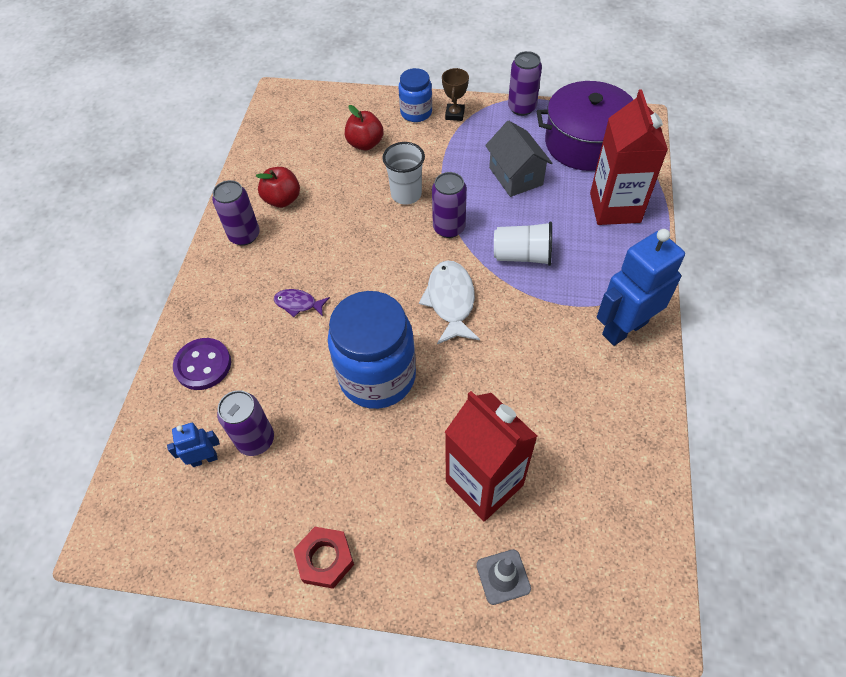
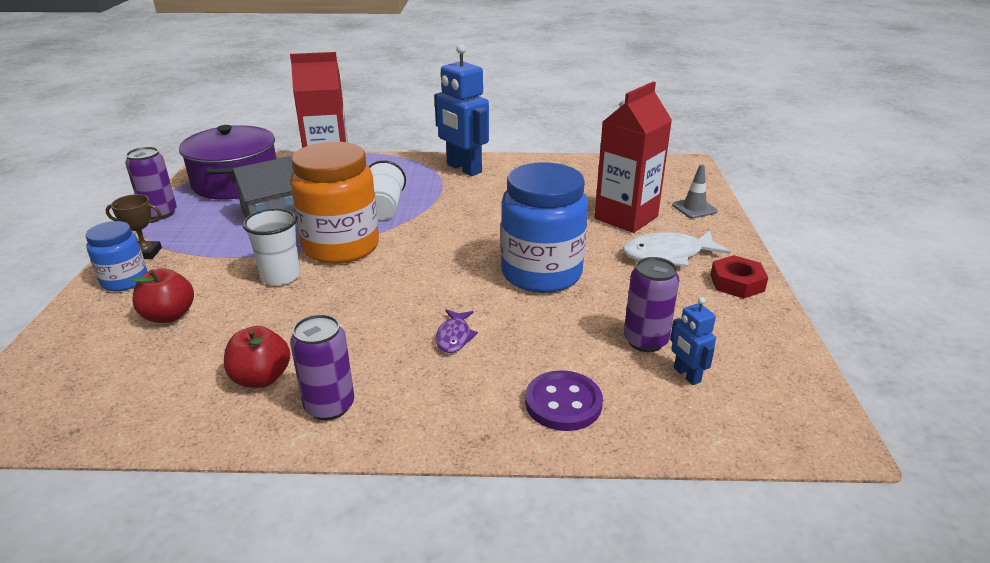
camera: 100 degrees left, 25 degrees down
(449, 228) = (341, 247): purple can -> orange jar
(450, 301) = (442, 241): white fish -> white fish (668, 255)

